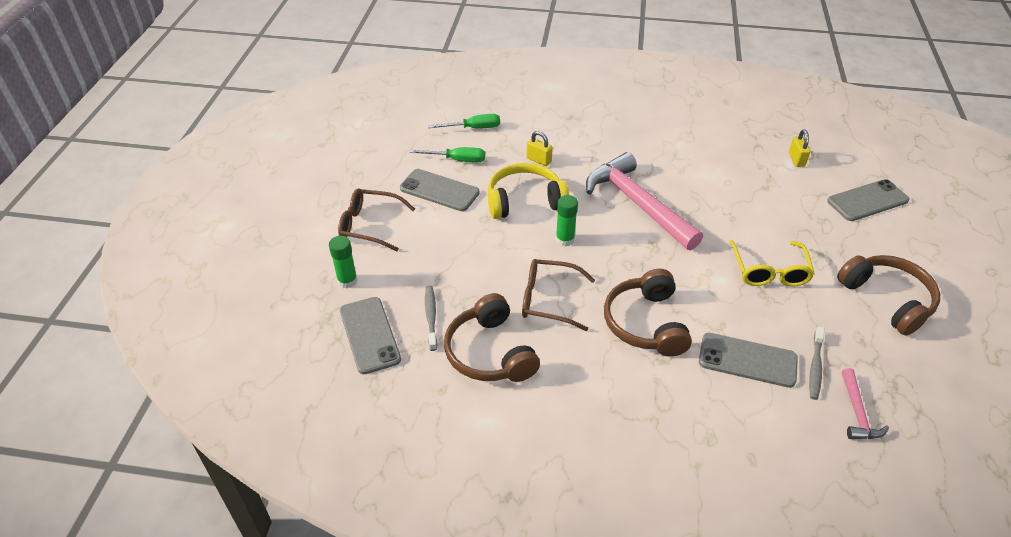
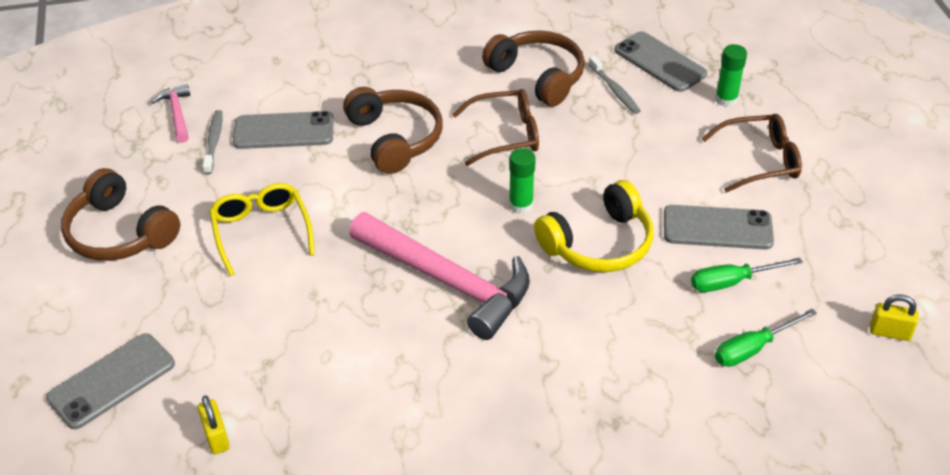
camera: 160 degrees right, 0 degrees up
(539, 160) = (617, 316): yellow padlock -> yellow padlock (890, 332)

